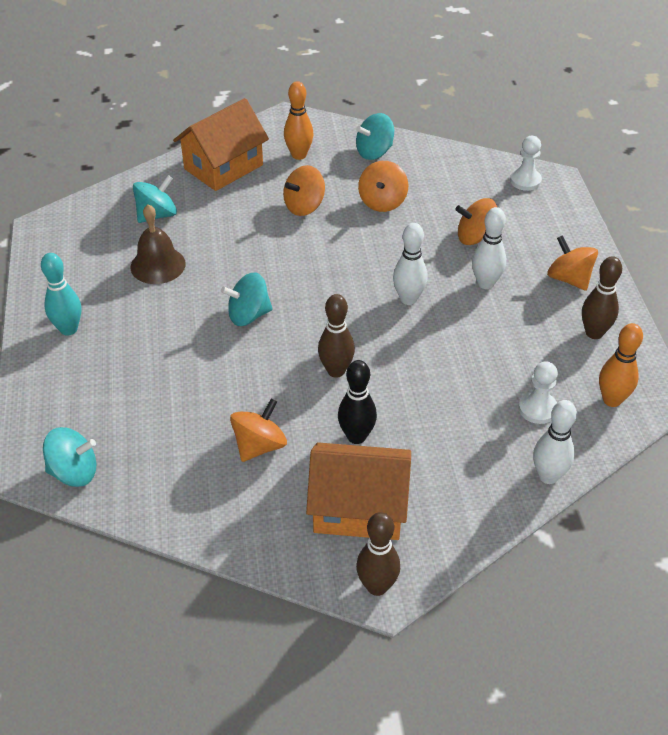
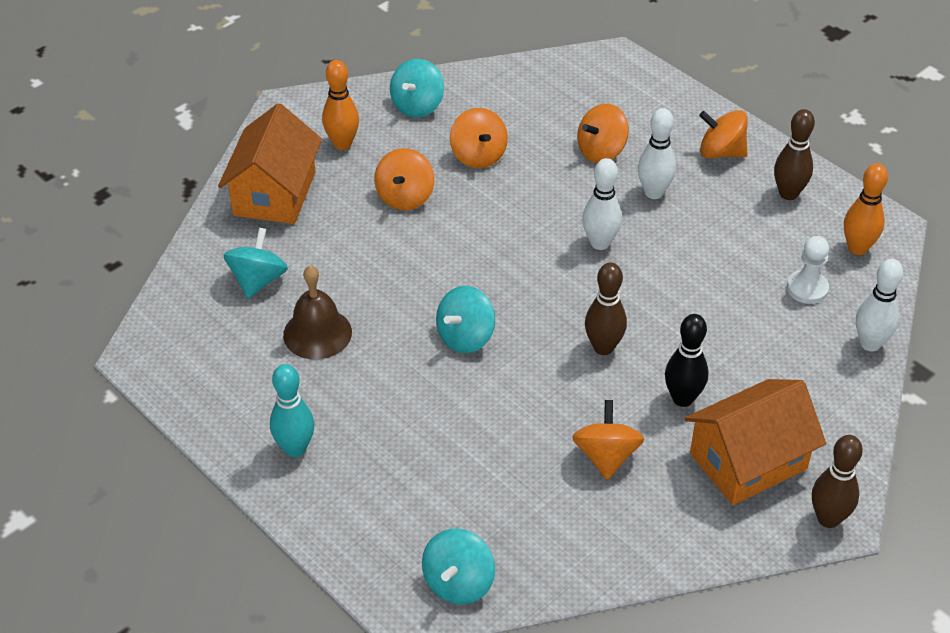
camera: 35 degrees left, 0 degrees up
(74, 472) = (458, 583): turquoise spinning top -> turquoise spinning top turned 150 degrees clockwise
(525, 181) = (592, 71): white pawn -> none

